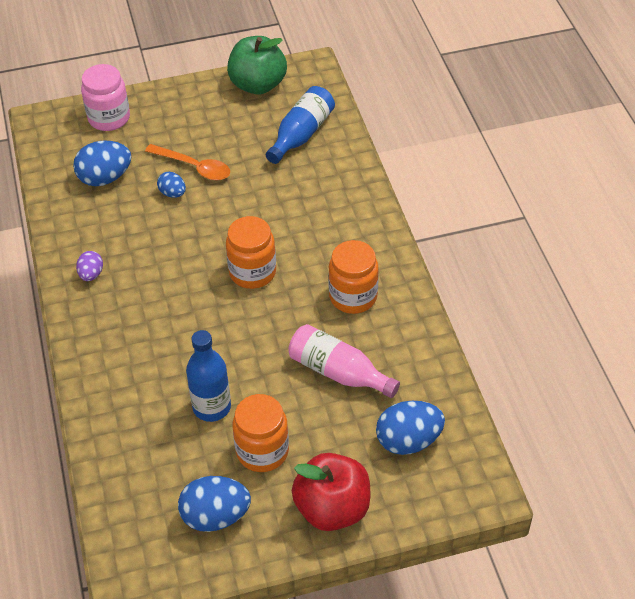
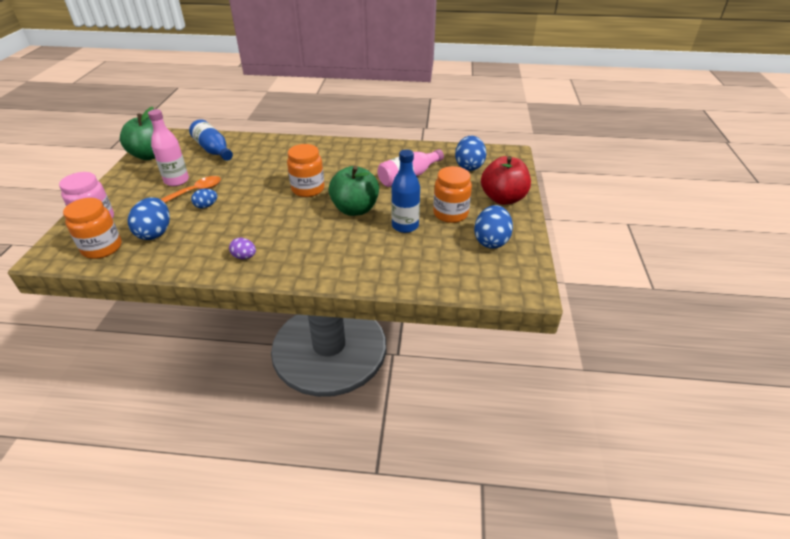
camera: 70 degrees left, 10 degrees down
(213, 139) = (176, 181): none -> pink bottle
(227, 340) = (355, 209): none -> green apple
(353, 297) = (357, 161): orange jar -> orange jar (102, 248)

